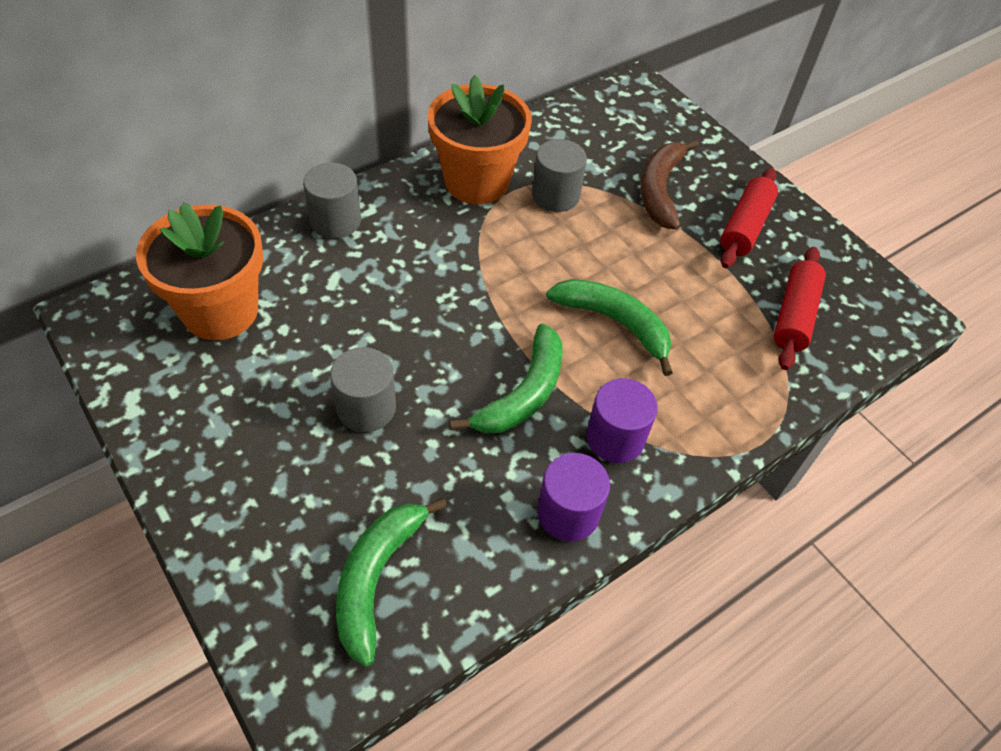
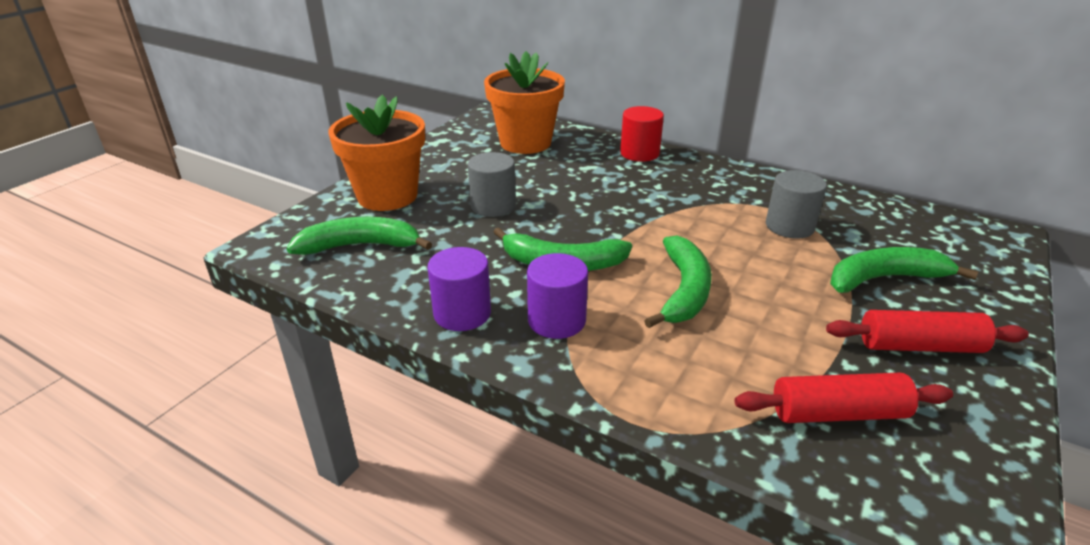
camera: 70 degrees right, 20 degrees down
(335, 221) = (639, 153): grey cylinder -> red cylinder
(476, 182) = (751, 190): orange flower pot -> orange flower pot (387, 196)
(660, 190) = (884, 279): brown banana -> green banana

